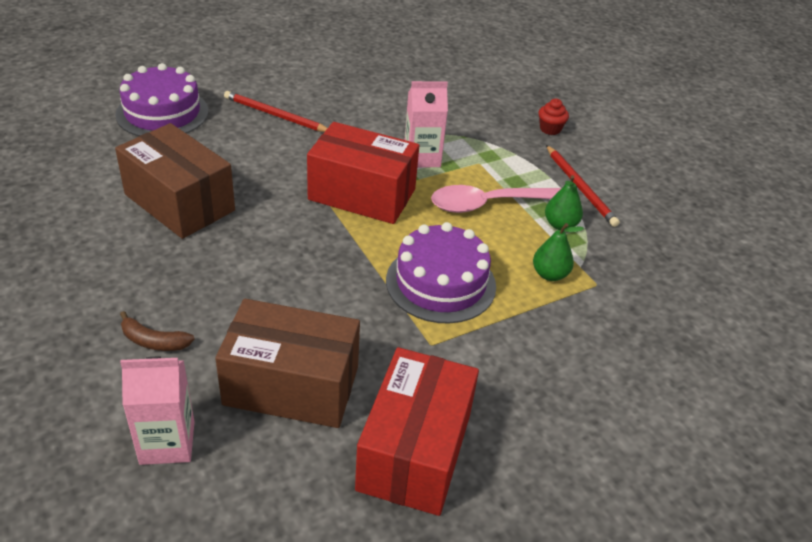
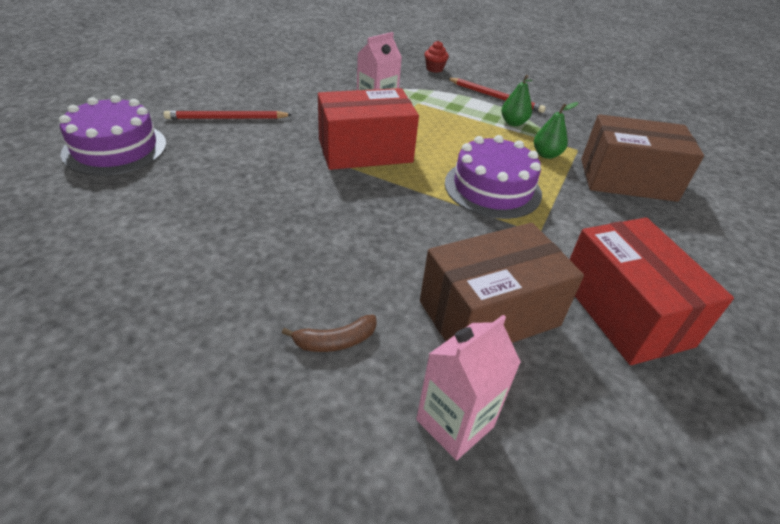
camera: 35 degrees left, 0 degrees up
(179, 202) = (219, 214): brown box -> brown box (627, 179)
(488, 204) = (456, 126): pink spoon -> none

